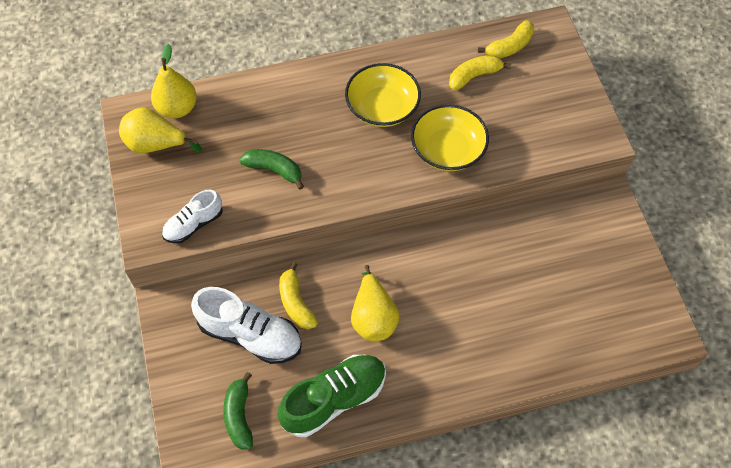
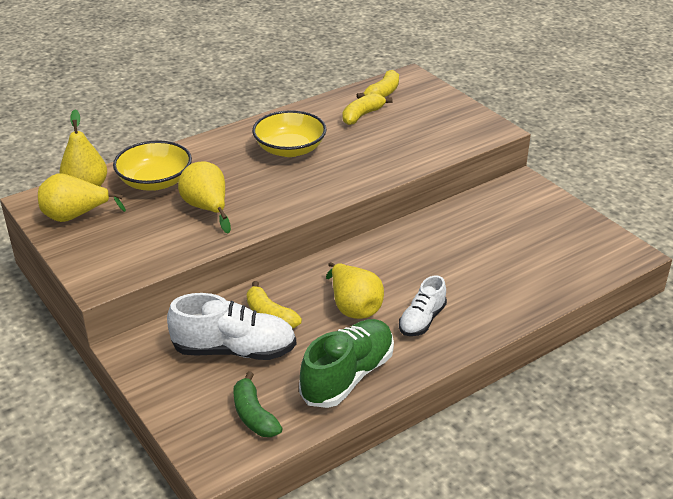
camera: 20 degrees left, 25 degrees down
(193, 224) = (142, 262): white shoe -> white shoe (422, 320)
(274, 170) = (207, 208): green banana -> yellow pear
(447, 150) = (366, 163): yellow bowl -> yellow bowl (155, 181)

